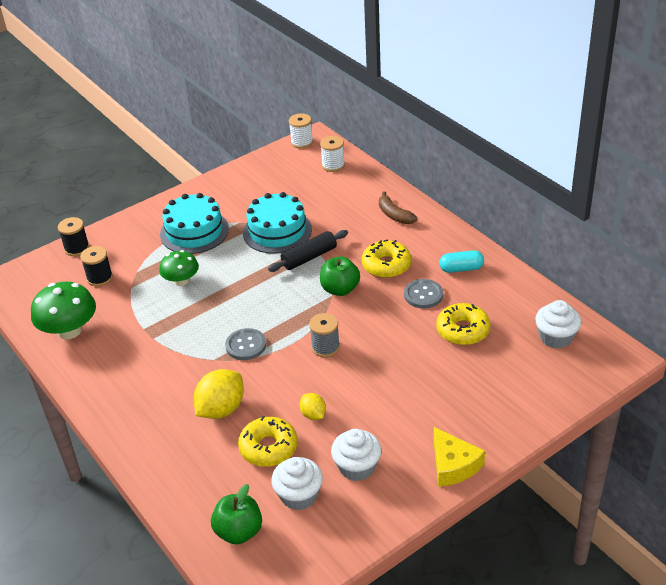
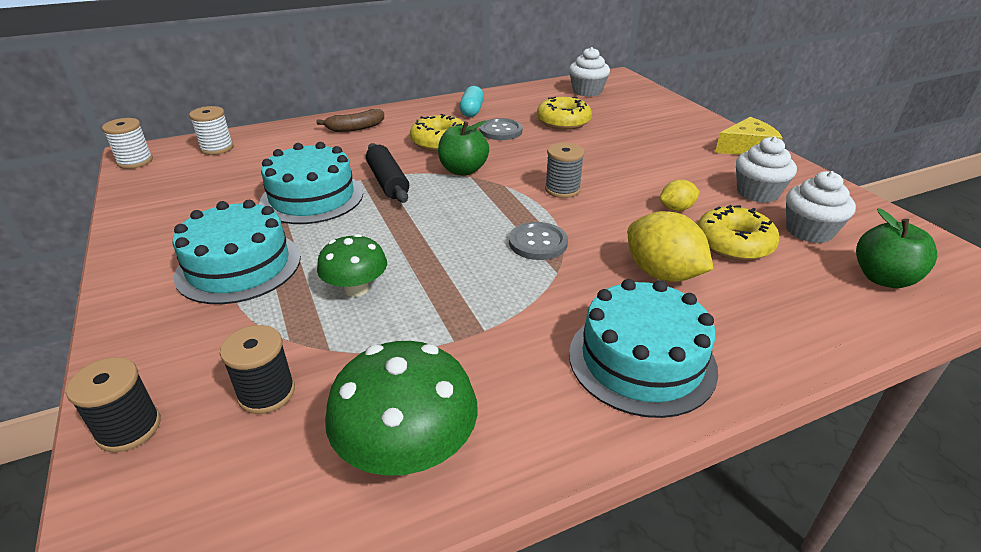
camera: 80 degrees left, 5 degrees down
(135, 403) = (641, 360): none -> turquoise cake

